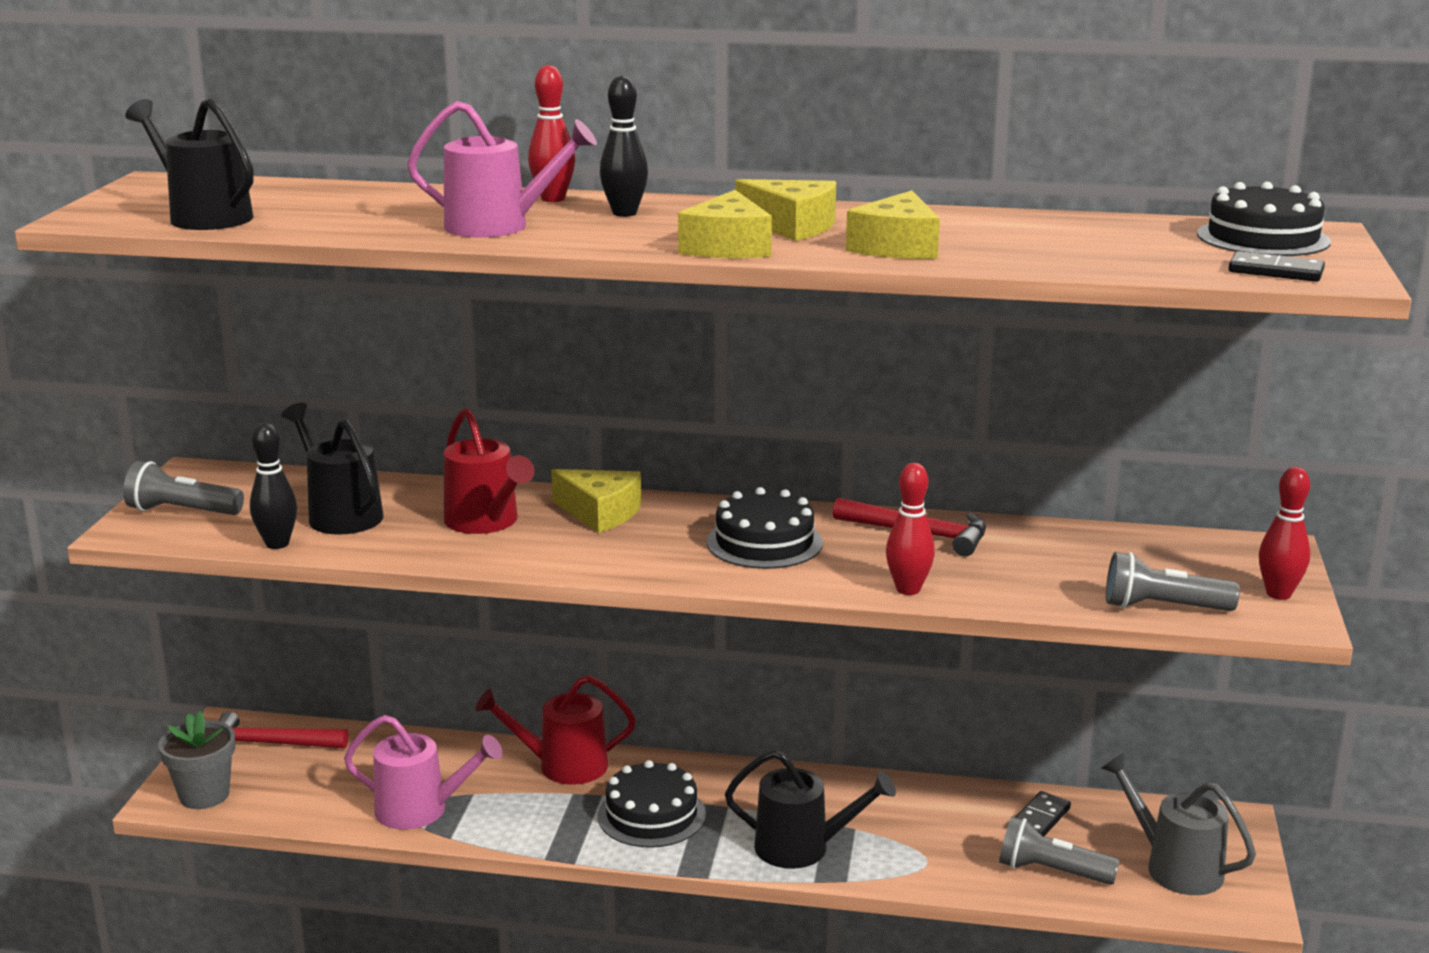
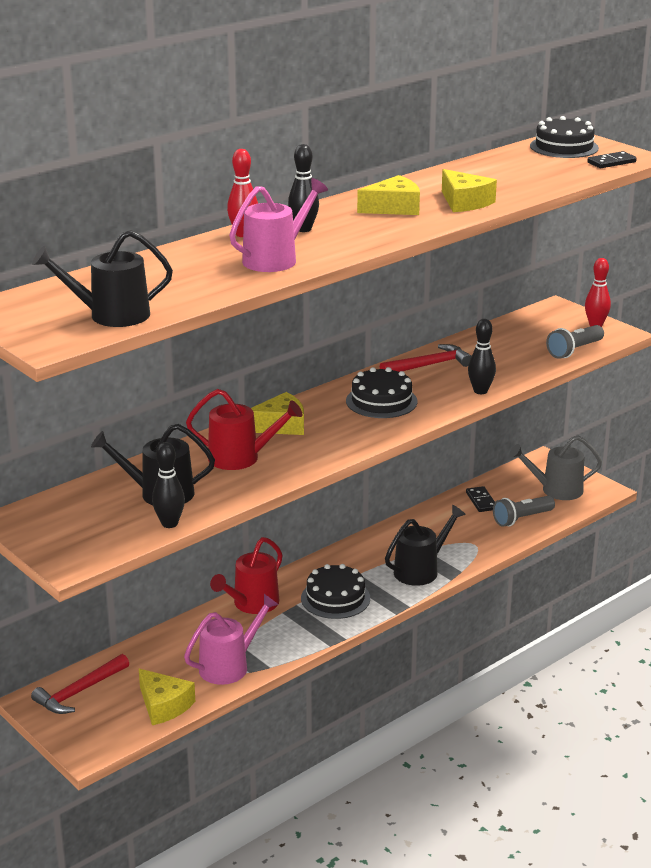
camera: 50 degrees left, 5 degrees up
(182, 511) = (70, 539): grey flashlight -> none
(204, 795) = (102, 736): grey flower pot -> none
(727, 247) = (405, 229): yellow cheese -> yellow cheese (164, 705)
(908, 589) = (480, 391): red bowling pin -> black bowling pin

